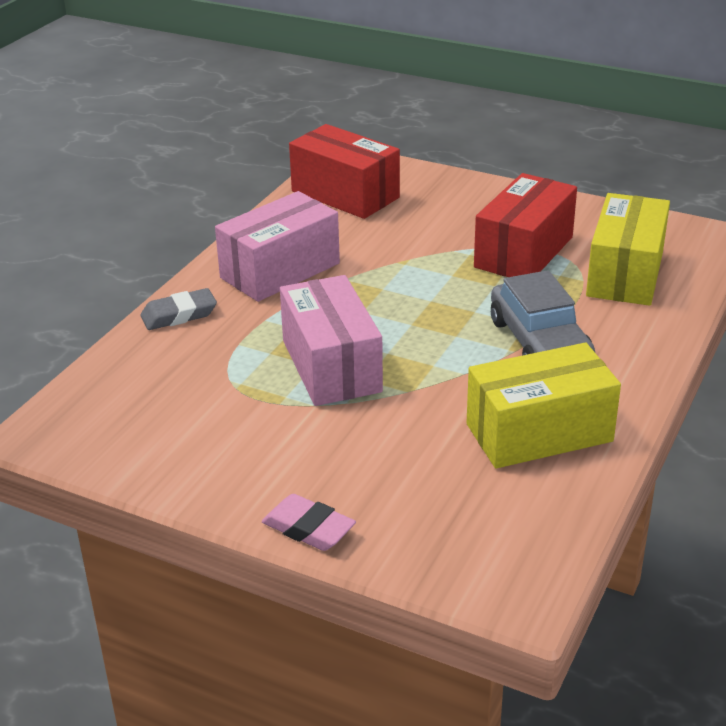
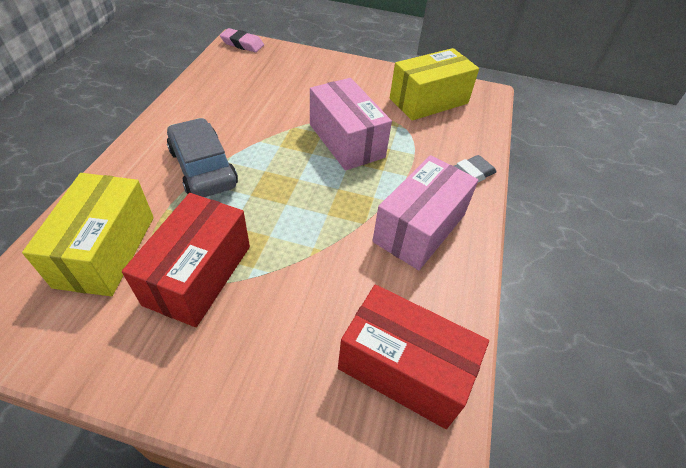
camera: 165 degrees right, 15 degrees up
(308, 528) = (330, 59): pink eraser -> pink eraser (242, 44)
(539, 433) = (215, 105): yellow box -> yellow box (428, 101)

